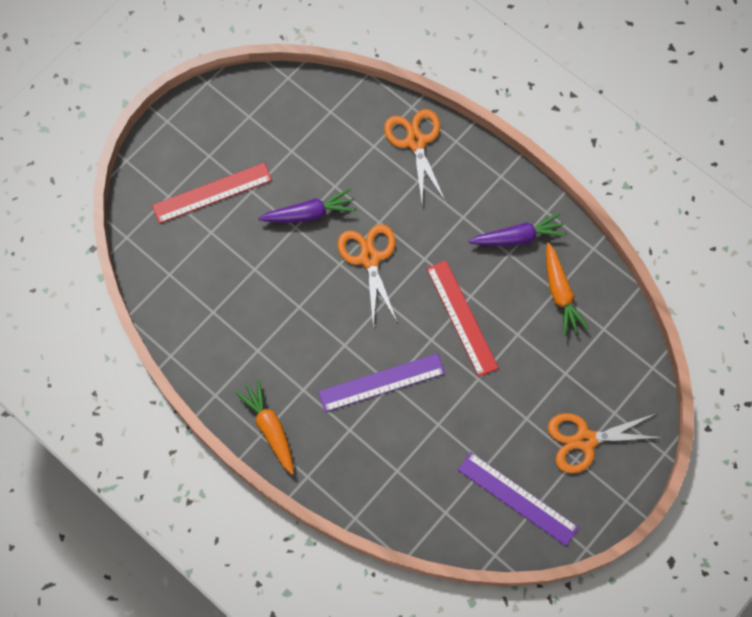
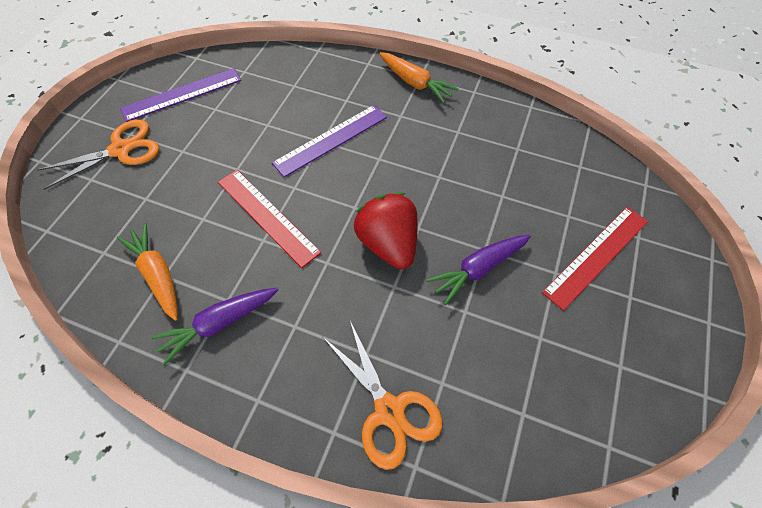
camera: 160 degrees right, 10 degrees down
(369, 258) = (388, 243): orange scissors -> red strawberry
(517, 498) = (182, 94): purple ruler -> purple ruler turned 45 degrees counterclockwise

